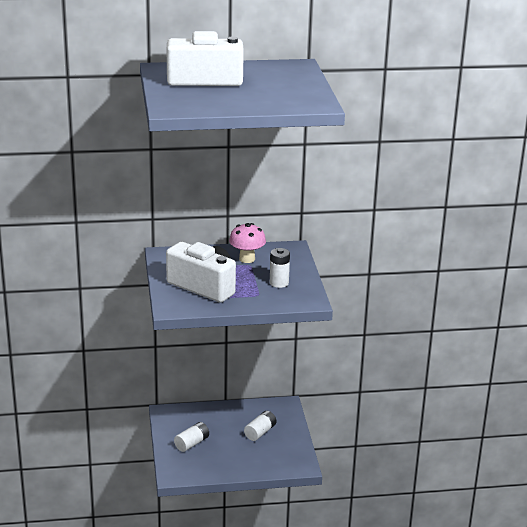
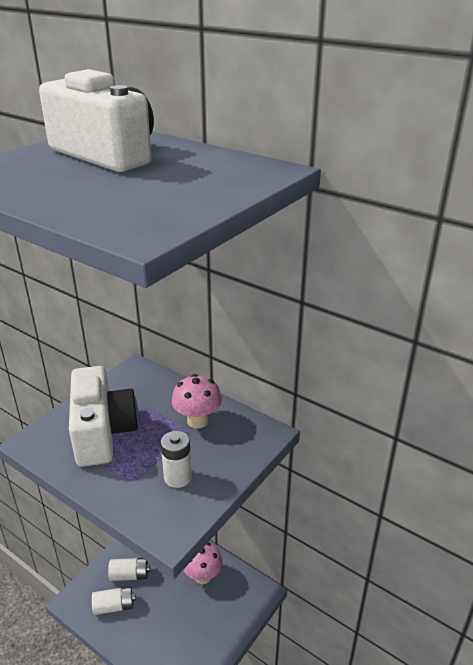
camera: 45 degrees right, 5 degrees up
(240, 418) = (203, 576): none -> pink mushroom
(260, 432) = (198, 609): white battery -> white battery (114, 606)

